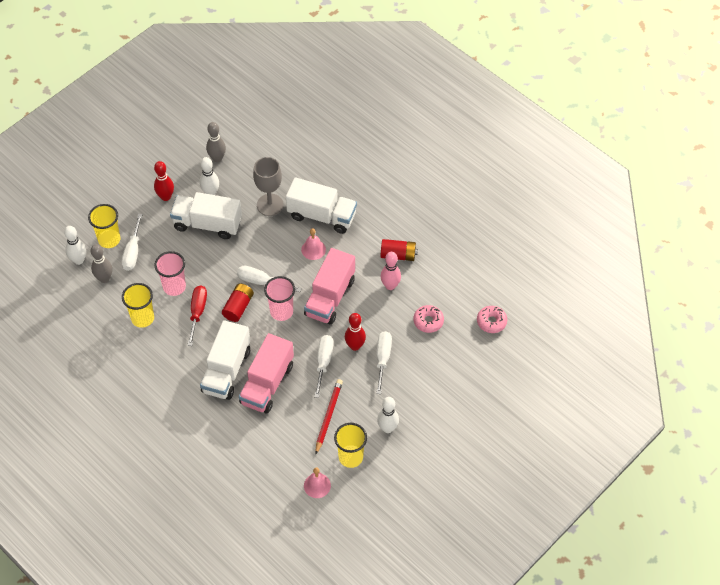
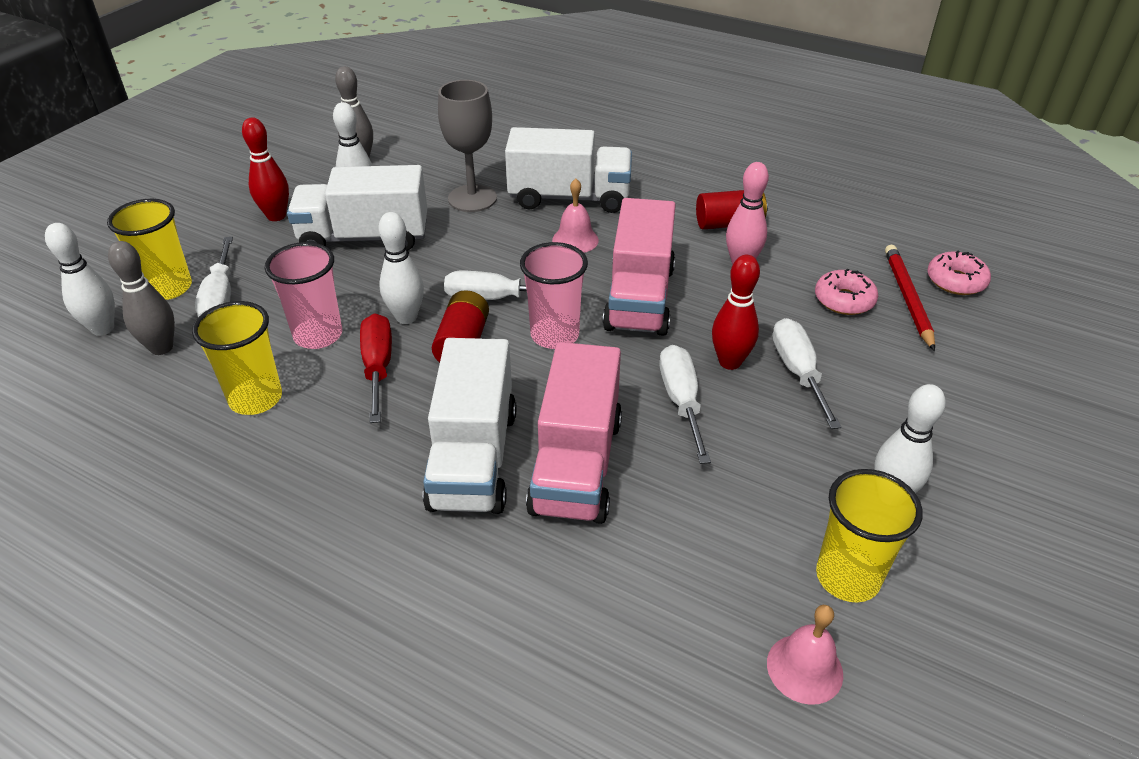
camera: 15 degrees left, 15 degrees down
(216, 284) = (406, 317): none -> white bowling pin
(328, 416) = (745, 500): red pencil -> red pencil (907, 298)

